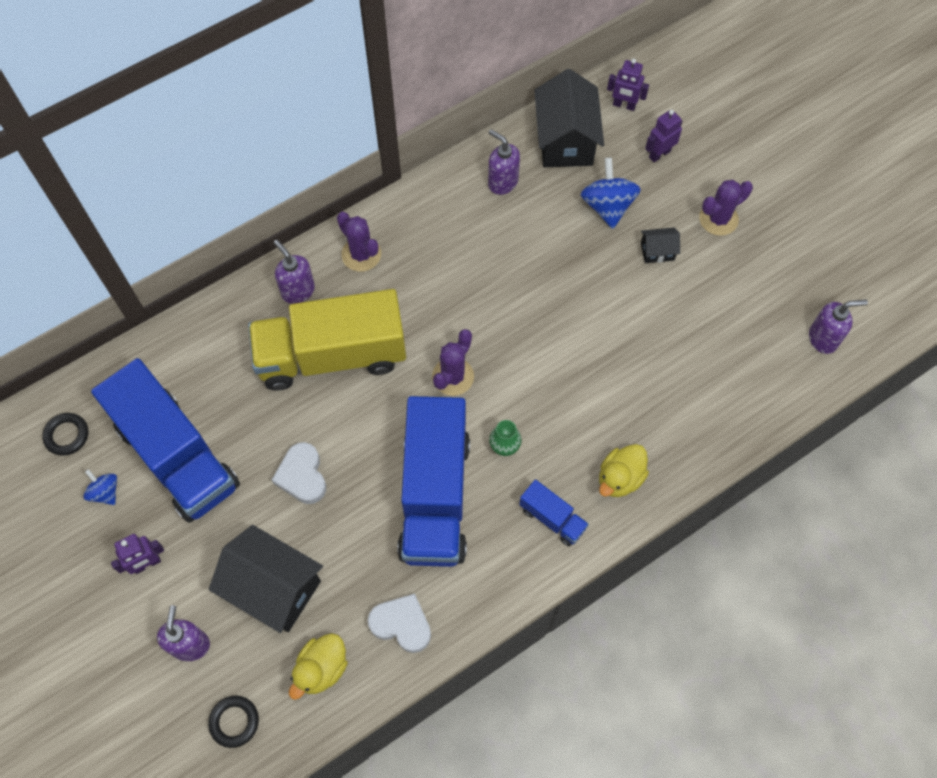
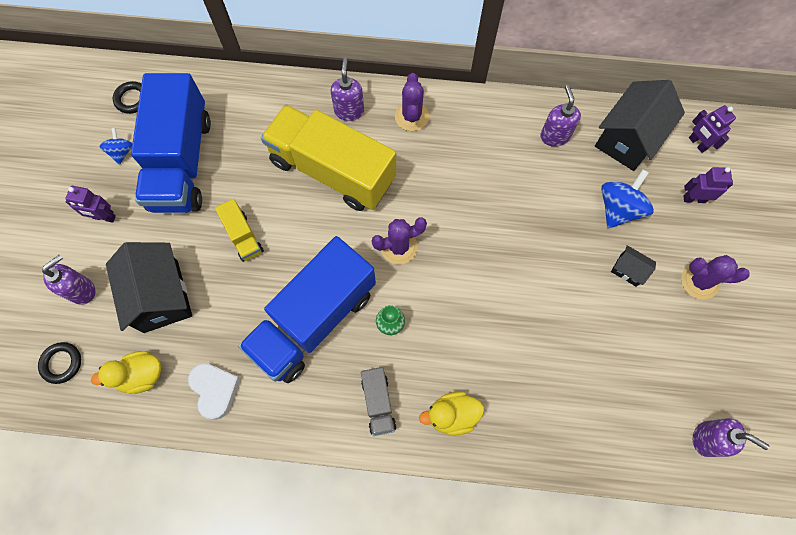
camera: 40 degrees right, 5 degrees up
(302, 476) = (243, 236): white heart -> yellow truck
(552, 518) = (378, 403): blue truck -> grey truck

